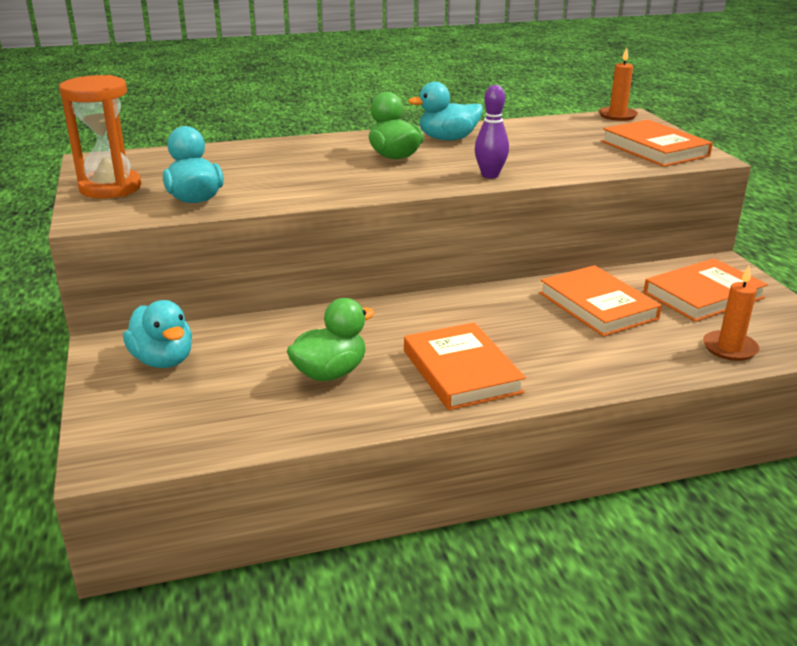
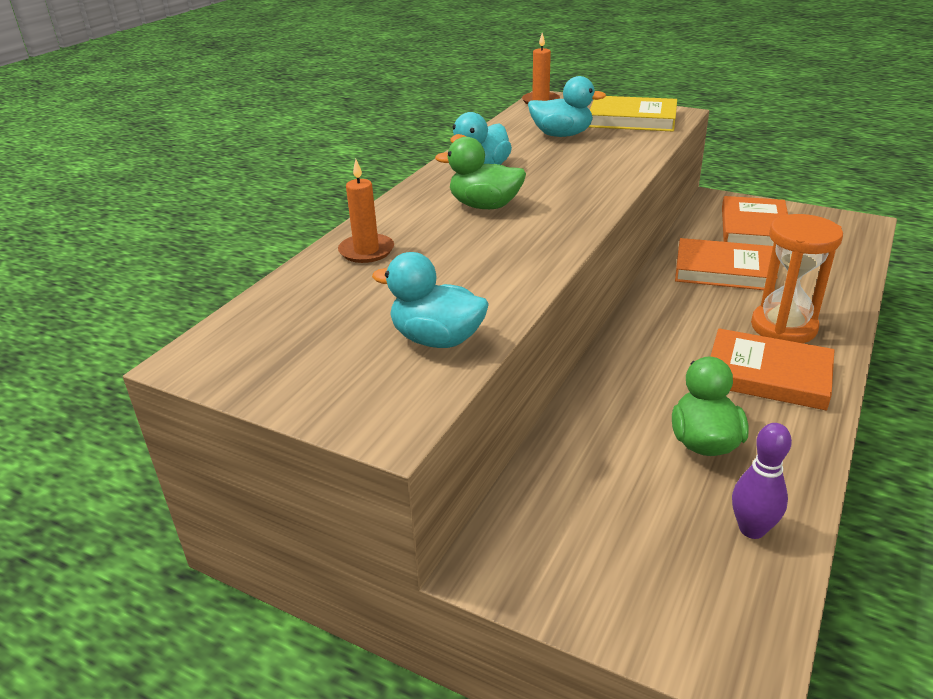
camera: 45 degrees left, 5 degrees up
(110, 188) = (313, 380): orange hourglass -> orange hourglass (783, 327)
(163, 360) = (567, 537): turquoise duck -> turquoise duck (561, 135)
(490, 175) = (597, 189): purple bowling pin -> purple bowling pin (752, 529)
(654, 149) = (632, 119): orange book -> yellow book
(729, 348) = (839, 257): orange candle -> orange candle (366, 251)

